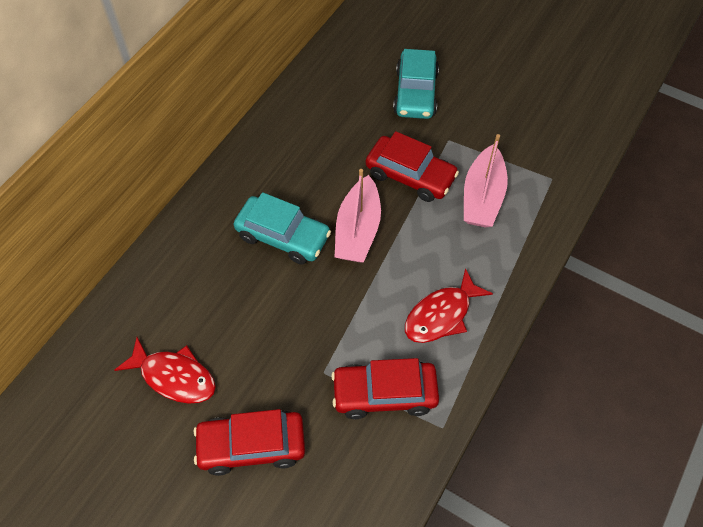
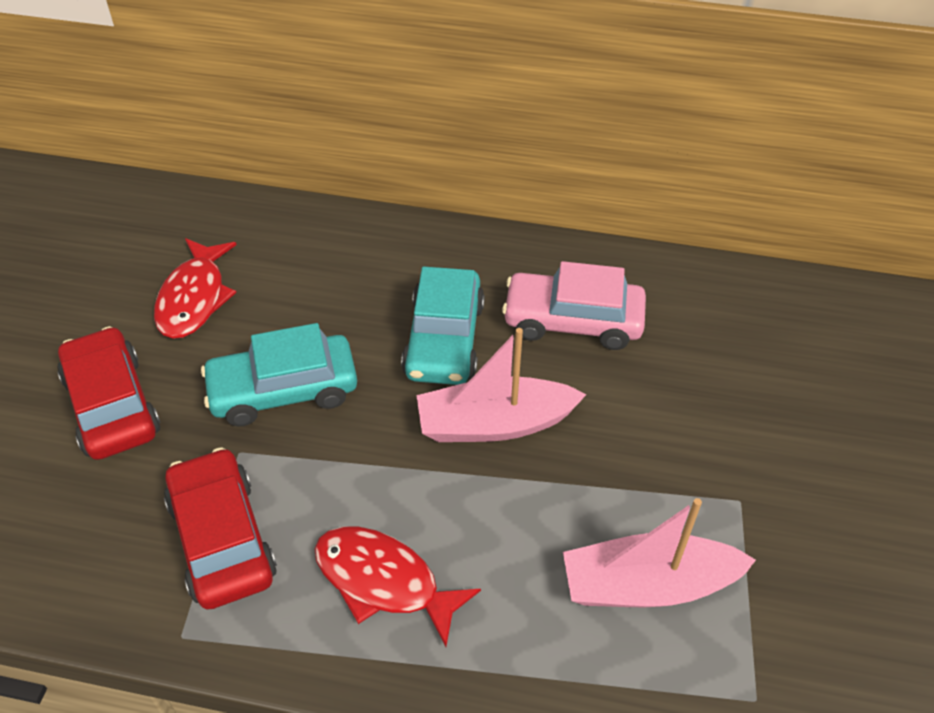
camera: 70 degrees right, 10 degrees down
(299, 166) = (572, 321): none -> pink car
(410, 175) = (633, 464): red car -> none
(415, 93) = (808, 425): turquoise car -> turquoise car (283, 390)

